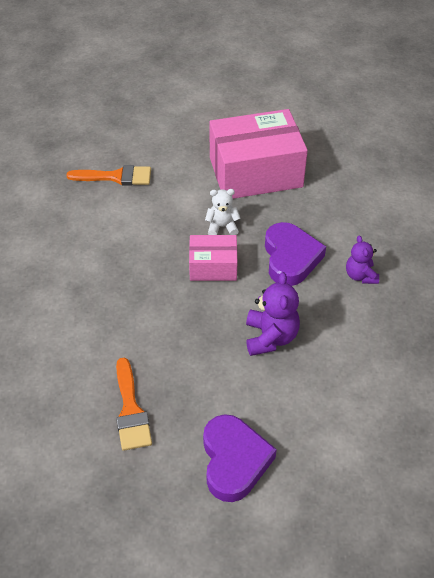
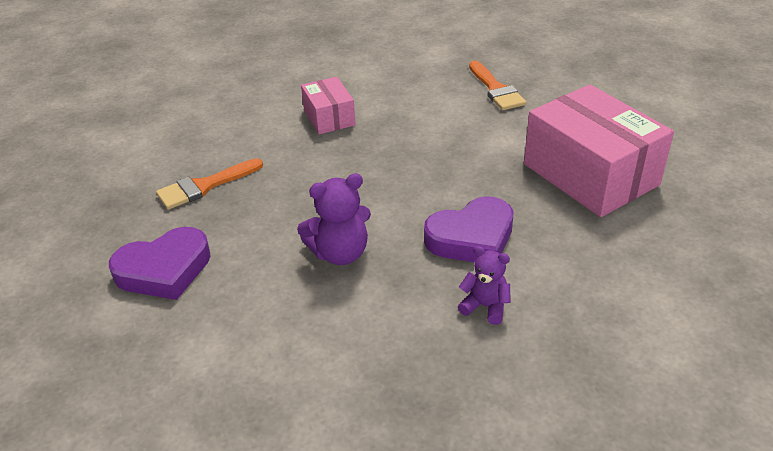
camera: 70 degrees right, 10 degrees down
(213, 267) = (417, 184): pink box -> pink box (329, 117)
(222, 227) = (481, 174): white teddy bear -> none
(360, 276) = (485, 306): purple teddy bear -> purple teddy bear turned 60 degrees clockwise

